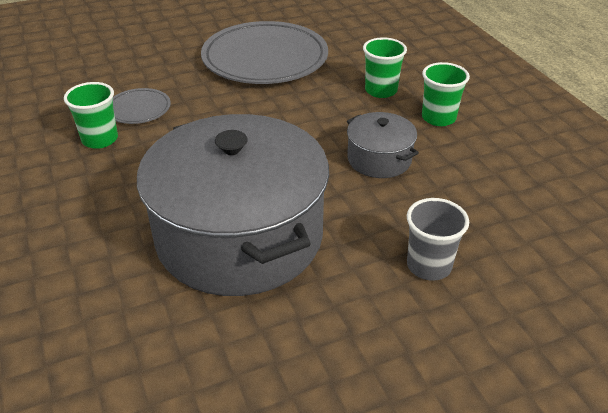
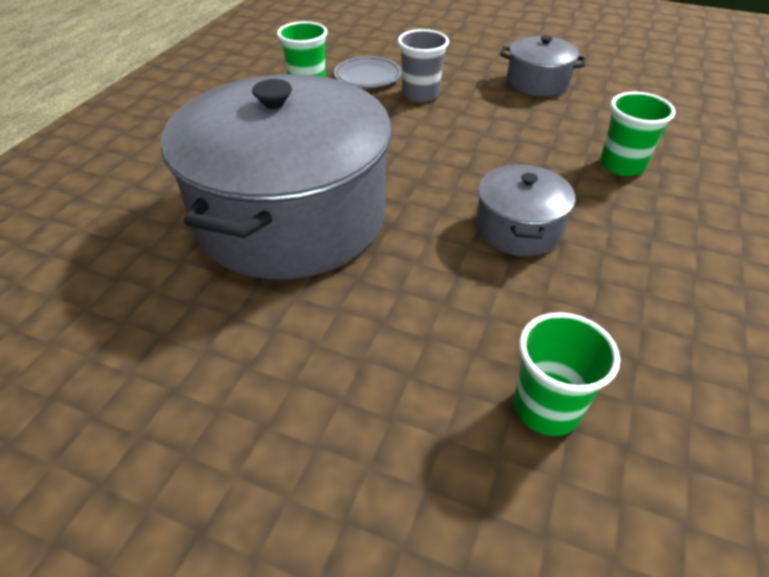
camera: 45 degrees right, 5 degrees up
(265, 59) = (537, 83): grey plate -> grey pot
(429, 266) = (412, 363): grey cup -> grey cup (420, 94)
(438, 118) = (654, 227): green cup -> green cup (546, 408)

